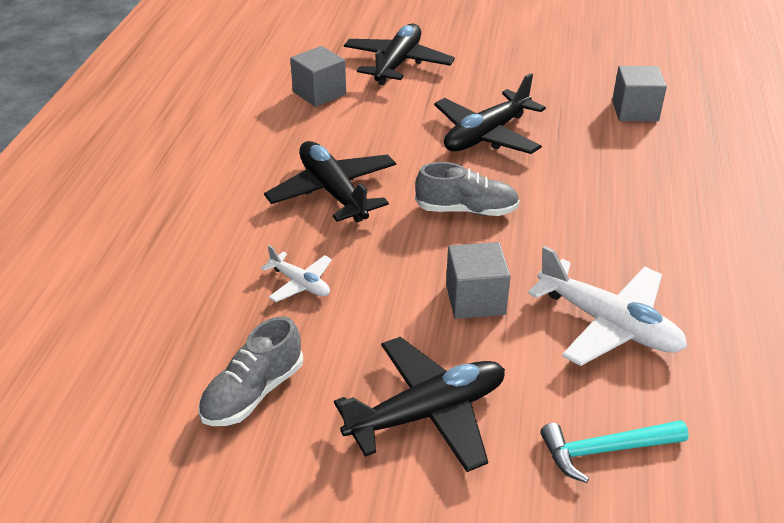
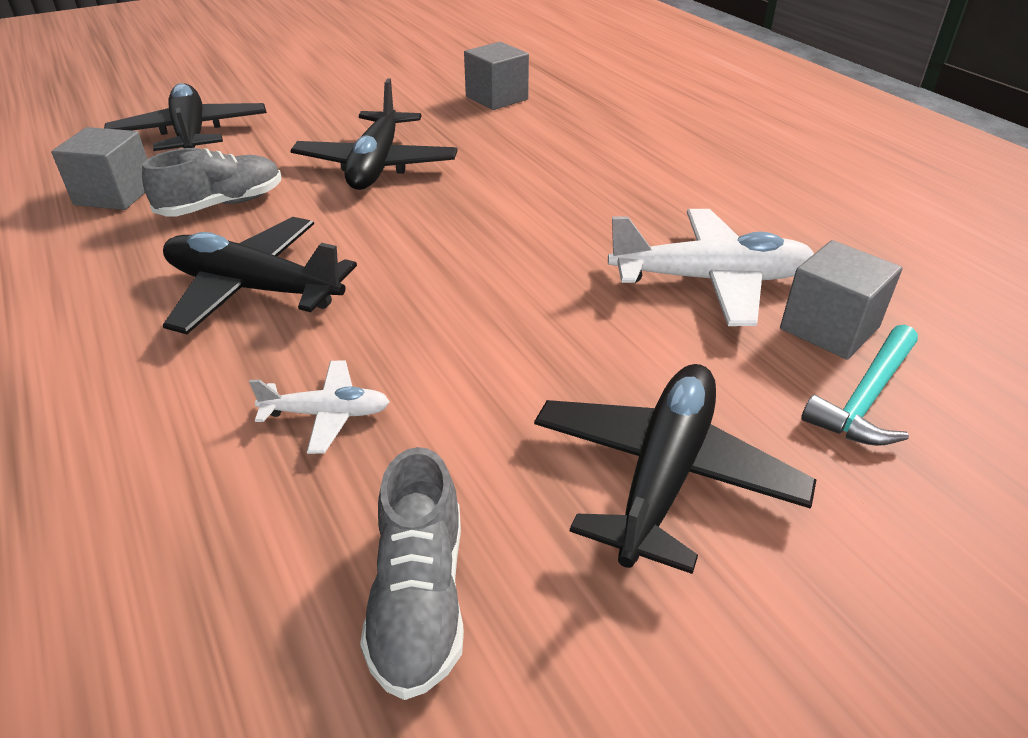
camera: 40 degrees left, 0 degrees up
(466, 210) = (441, 241): grey shoe -> grey shoe (222, 205)
(475, 299) = (559, 322): grey cube -> grey cube (829, 328)

